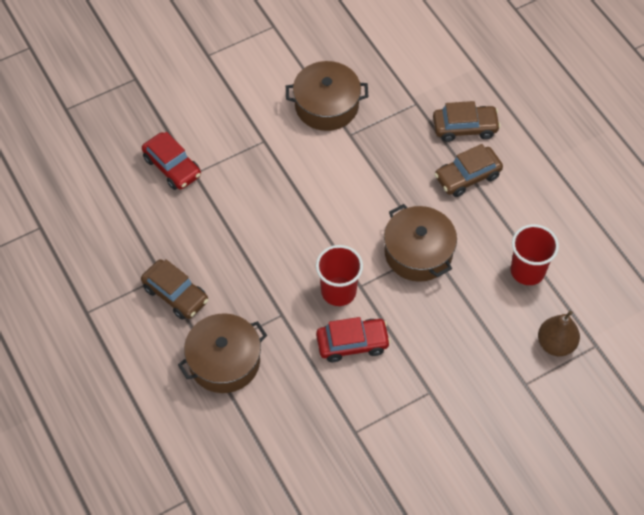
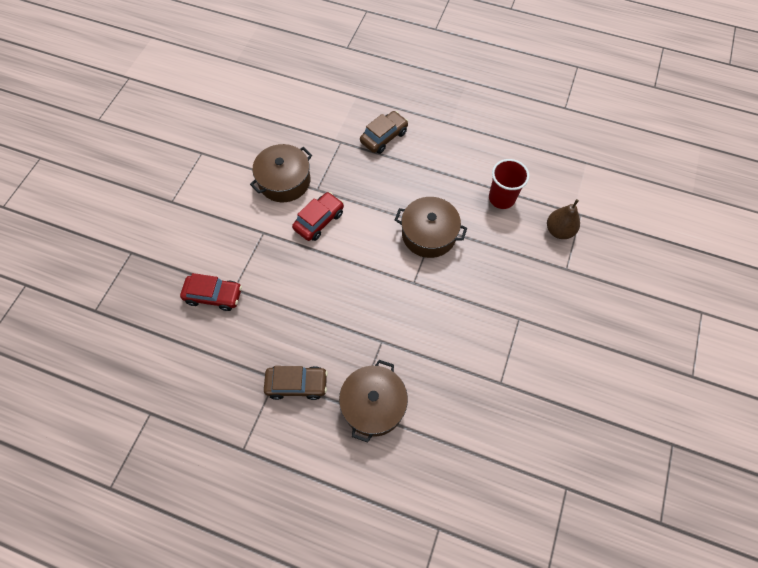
camera: 40 degrees left, 5 degrees up
(338, 291) = (403, 297): red cup -> none
(352, 343) = (444, 324): red car -> red car (319, 220)
(467, 177) = (413, 166): brown car -> none

